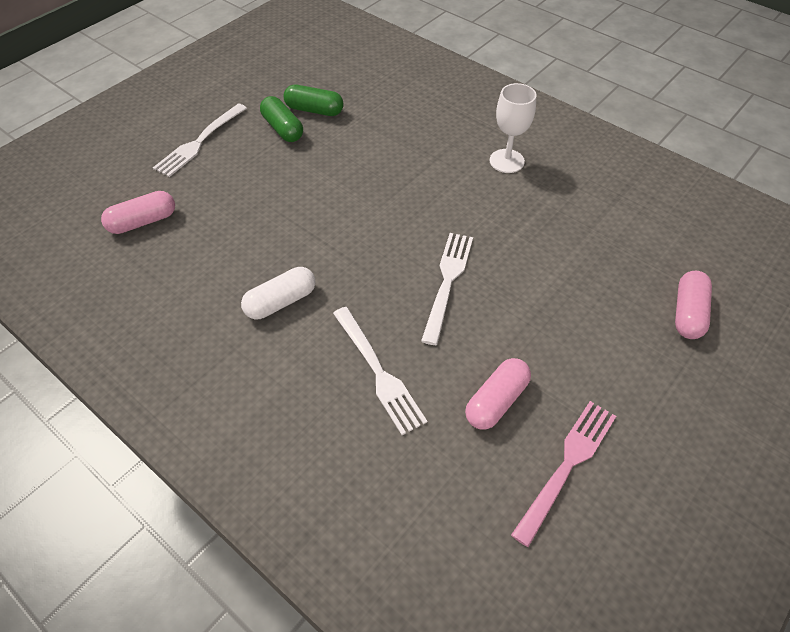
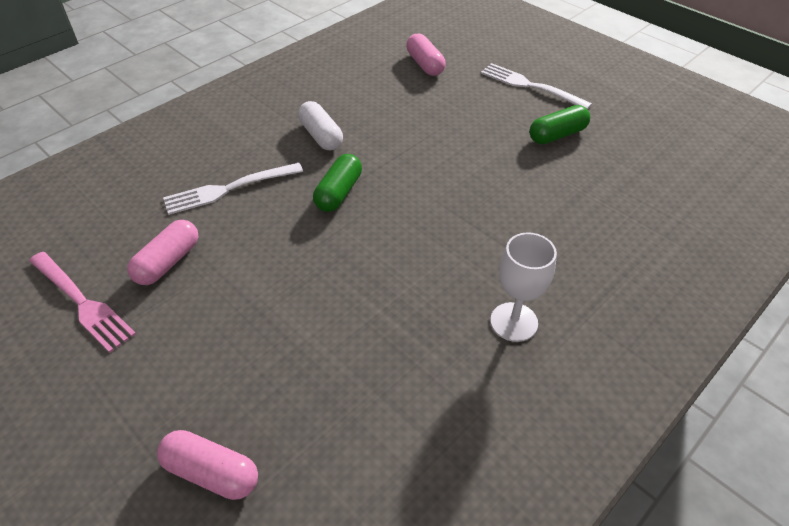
camera: 95 degrees right, 5 degrees down
(314, 110) = (594, 157): green capsule -> green capsule (339, 193)
(447, 282) = (318, 242): white fork -> none
(496, 401) = (168, 262): pink capsule -> pink capsule turned 75 degrees clockwise

